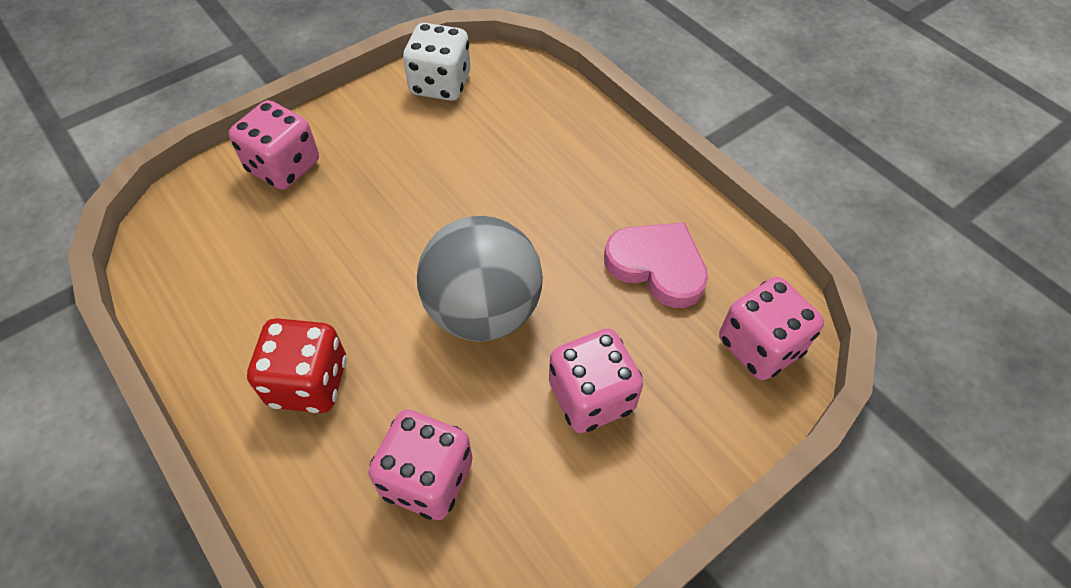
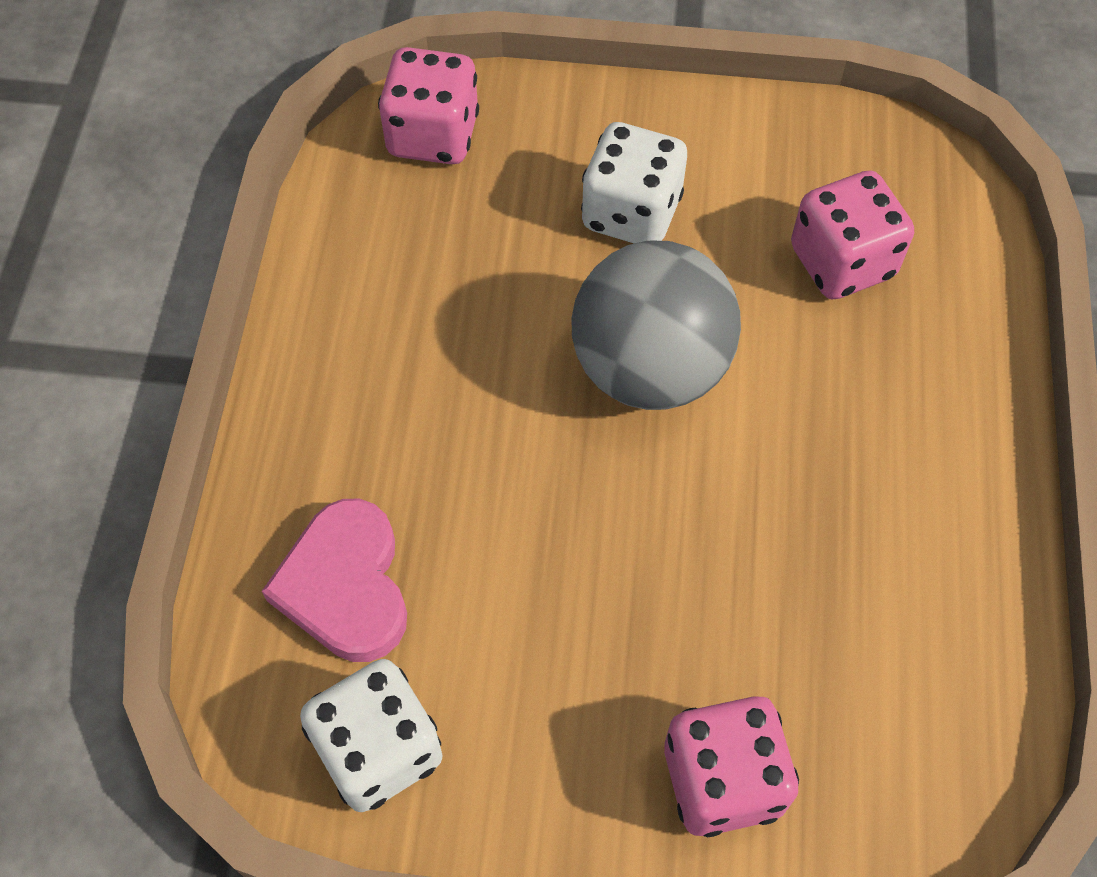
camera: 135 degrees left, 5 degrees up
(308, 382) = (892, 435): red dice -> none
(591, 397) = (631, 213): pink dice -> white dice
(657, 266) = (426, 270): pink heart -> pink heart (345, 586)

